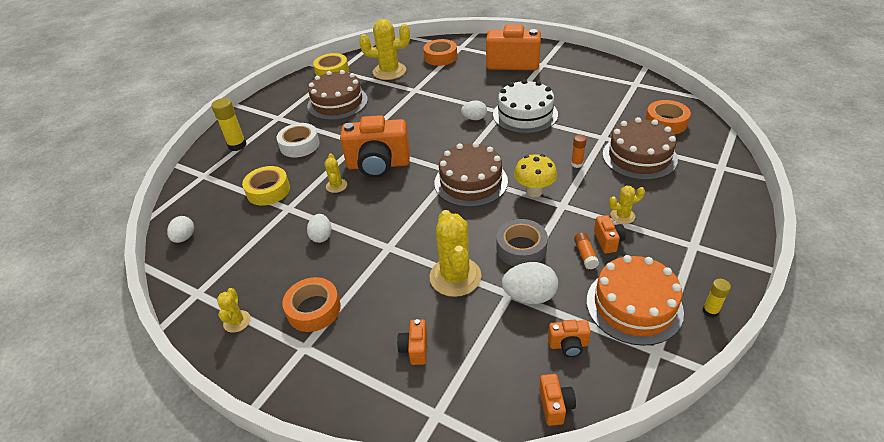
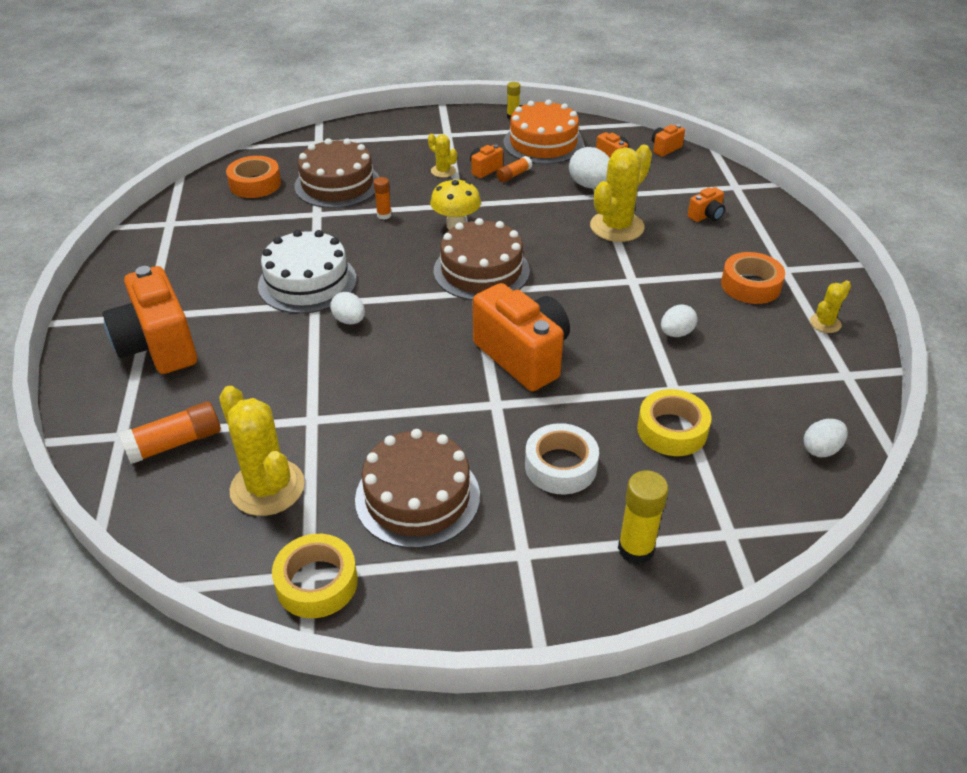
camera: 130 degrees left, 0 degrees up
(336, 186) = (595, 371): yellow cactus -> none
(440, 57) = (175, 443): orange tape -> orange glue stick
(521, 248) = (543, 206): grey tape -> none

